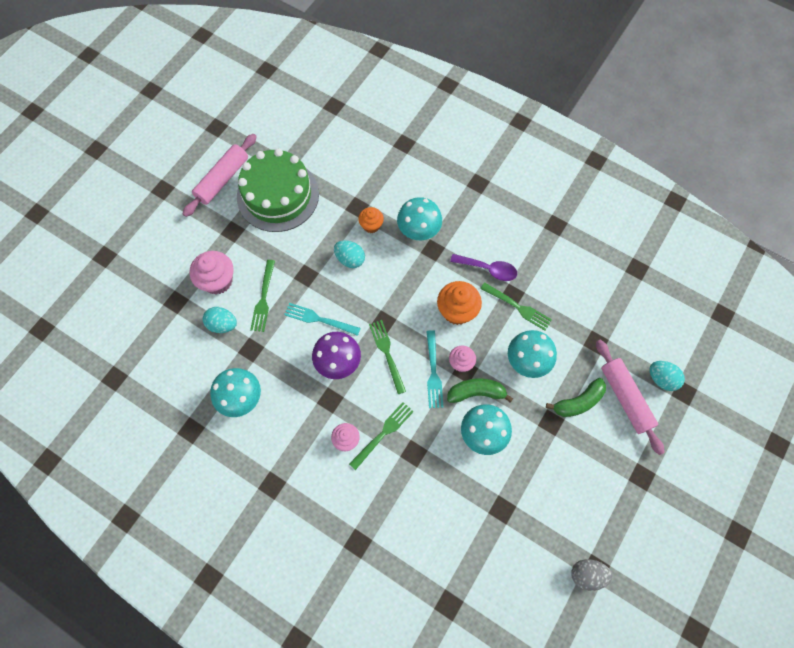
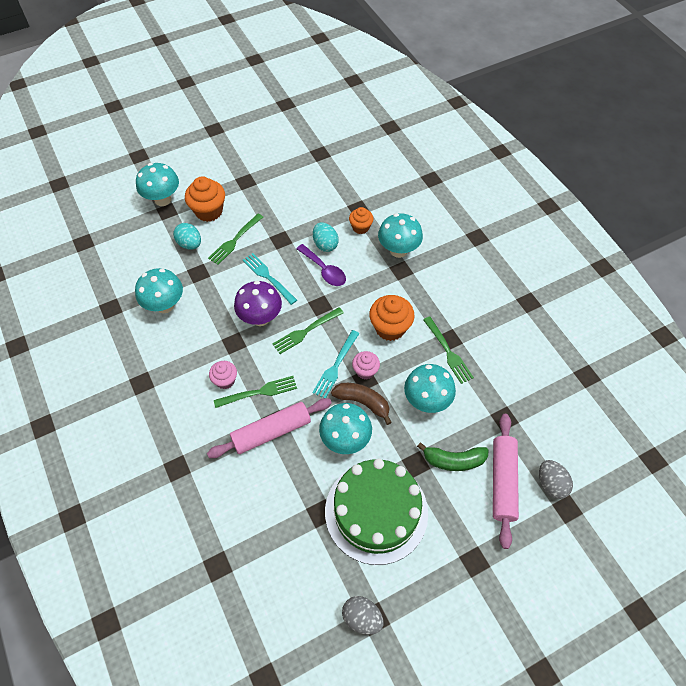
camera: 30 degrees right, 10 degrees down
(163, 292) = (163, 199): none -> turquoise mushroom
(218, 281) = (209, 211): pink cupcake -> orange cupcake
(222, 179) = (264, 142): pink rolling pin -> pink rolling pin (271, 432)
(278, 195) = (299, 171): green cake -> green cake (376, 512)
(387, 353) = (306, 331): green fork -> green fork turned 135 degrees counterclockwise
(476, 393) = (363, 402): green banana -> brown banana
(488, 269) = (441, 308): purple spoon -> purple spoon (324, 270)
(661, 379) = (551, 484): turquoise egg -> grey egg

